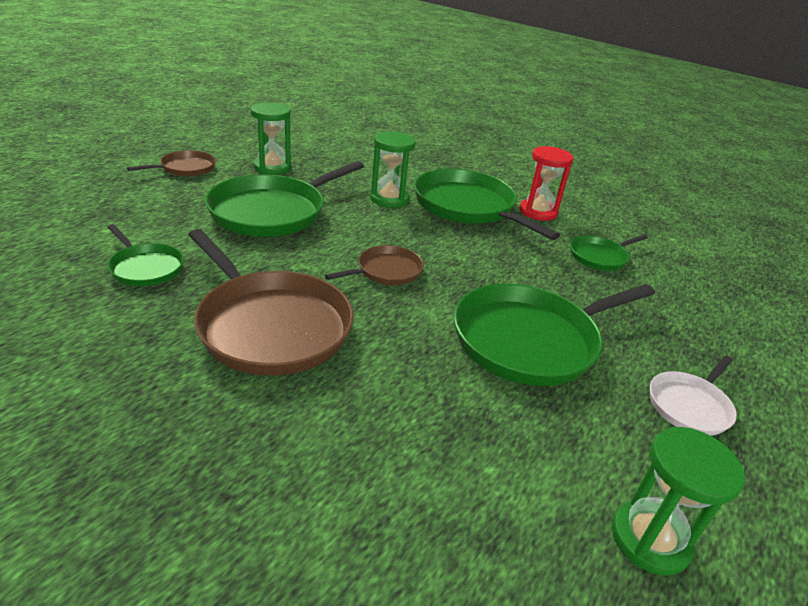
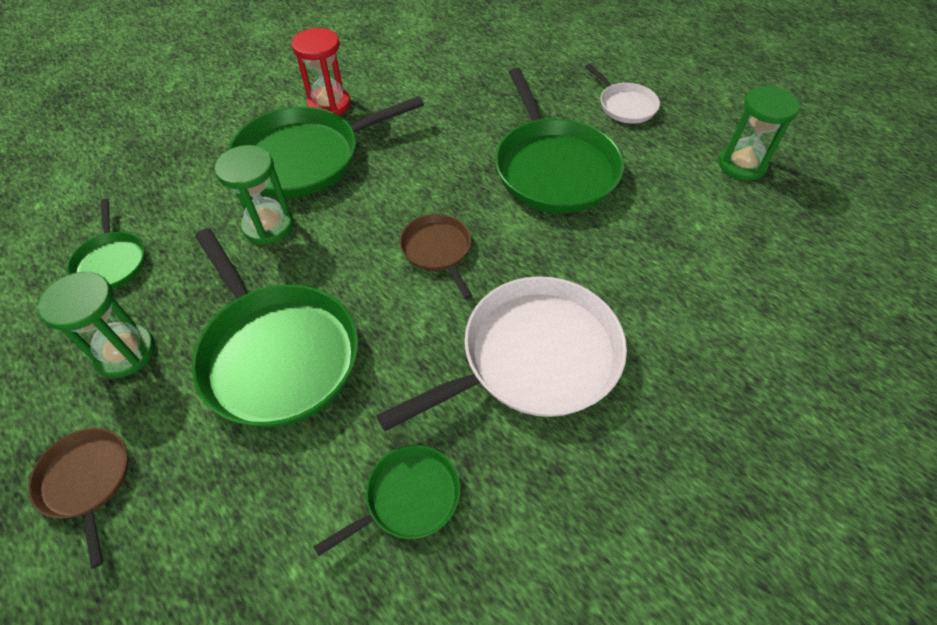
camera: 75 degrees left, 20 degrees up
(270, 325) = (533, 357): brown pan -> white pan
(600, 257) = (426, 87): green pan -> green pan (111, 262)

